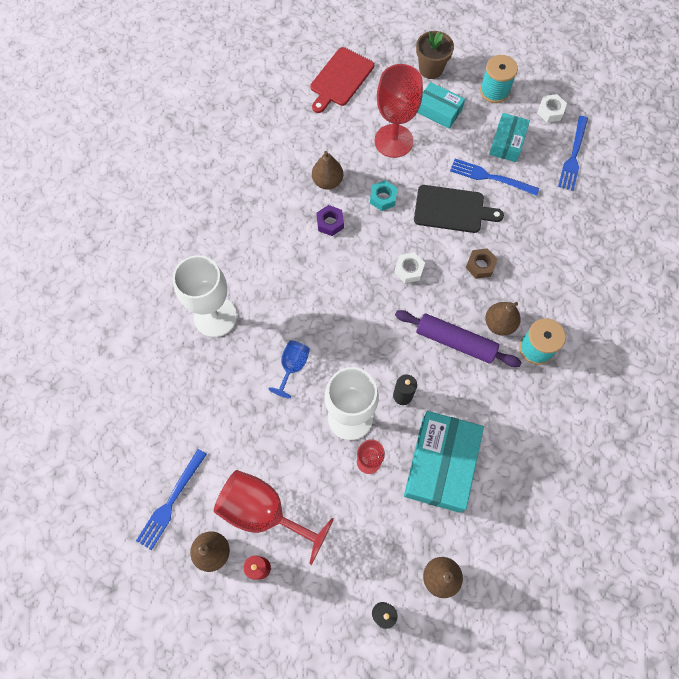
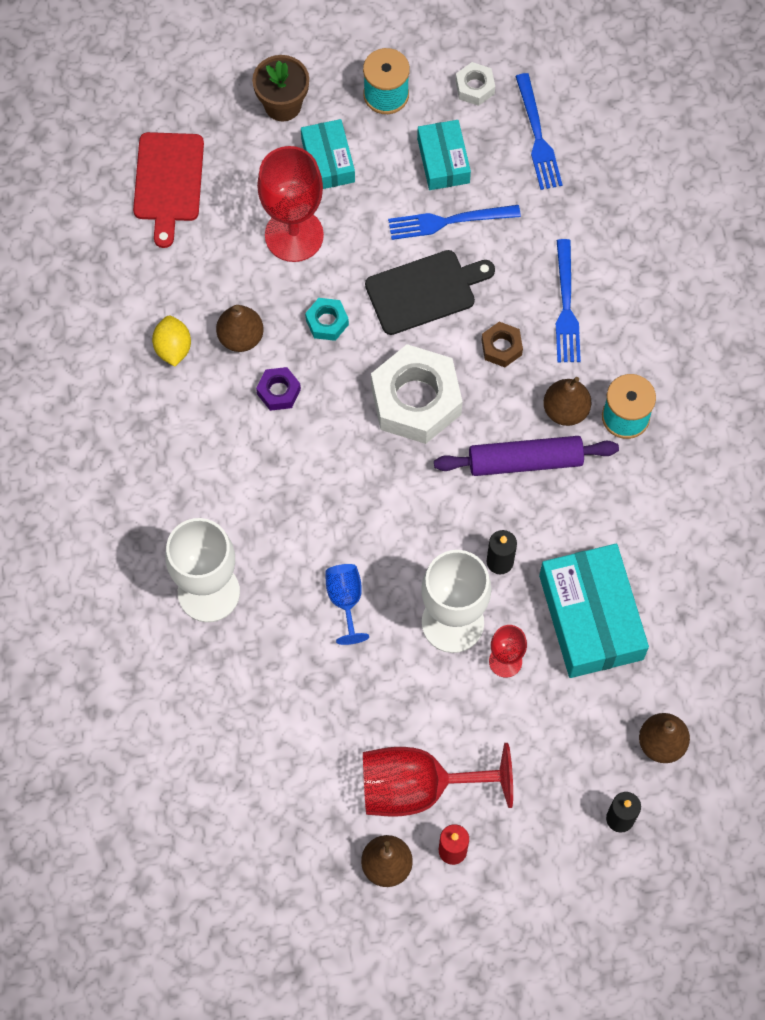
camera: 30 degrees left, 0 degrees up
(171, 502) = (300, 839): blue fork -> blue fork (566, 307)
(285, 168) = (173, 348): none -> yellow lemon
(409, 270) = (416, 400): white nut -> white nut, size x2.16
(438, 110) = (328, 160): turquoise box -> turquoise box turned 75 degrees clockwise

